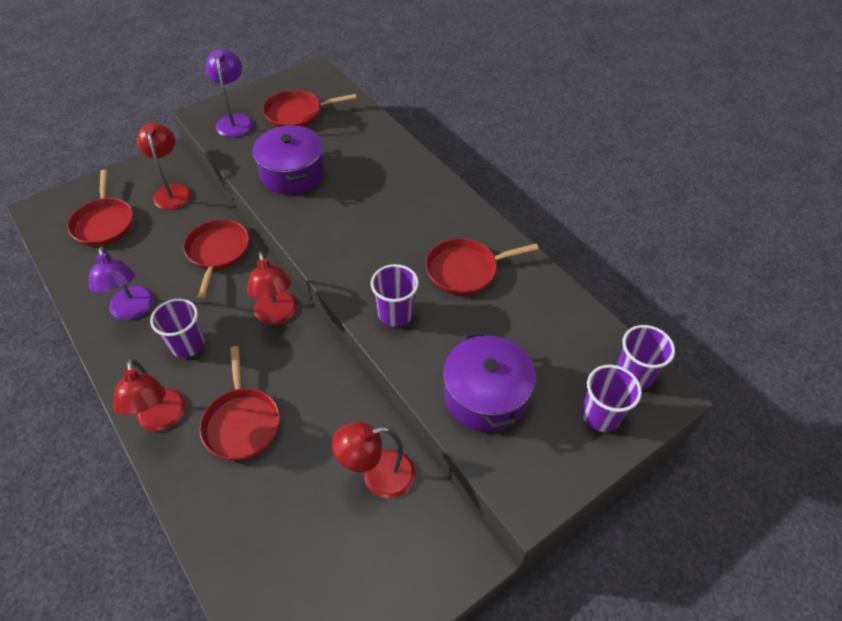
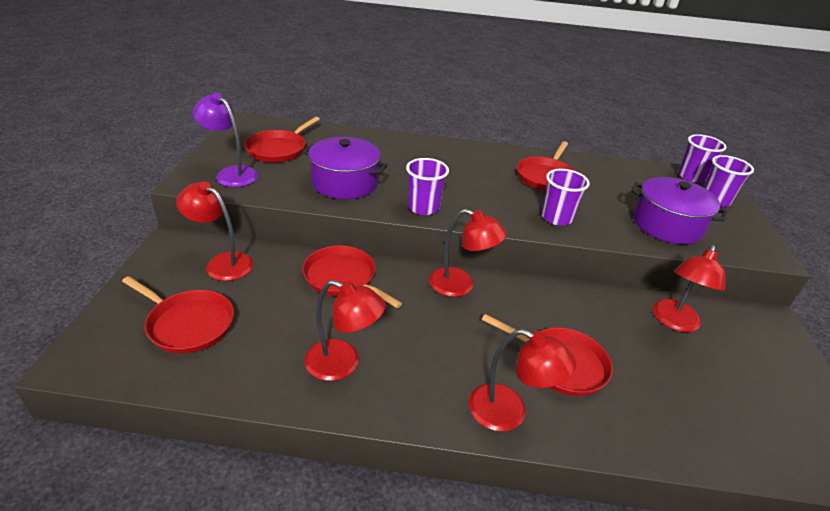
camera: 50 degrees left, 15 degrees down
(133, 310) = (343, 364): purple lamp -> red lamp
(187, 344) = (433, 350): purple cup -> purple cup (423, 207)

